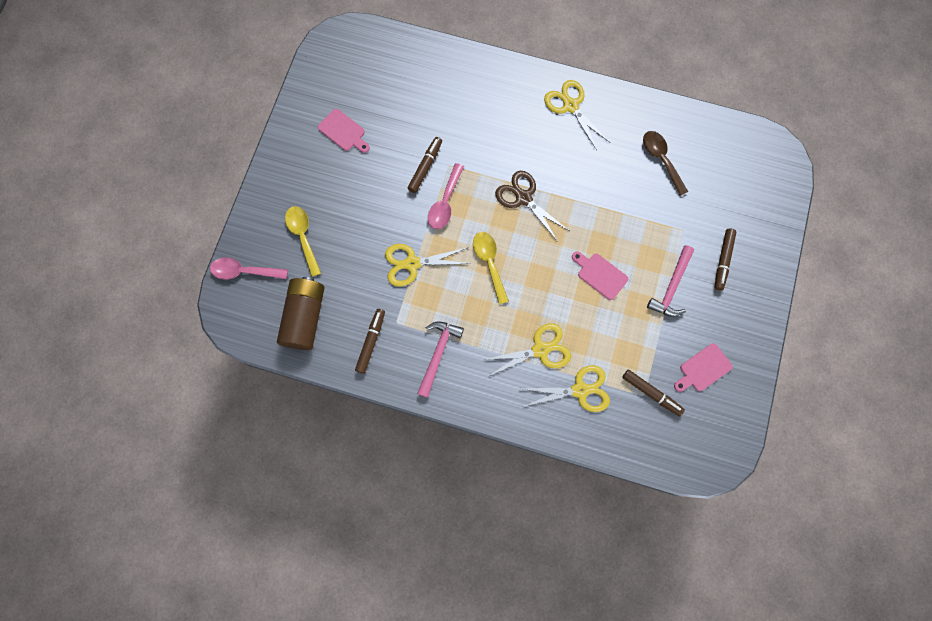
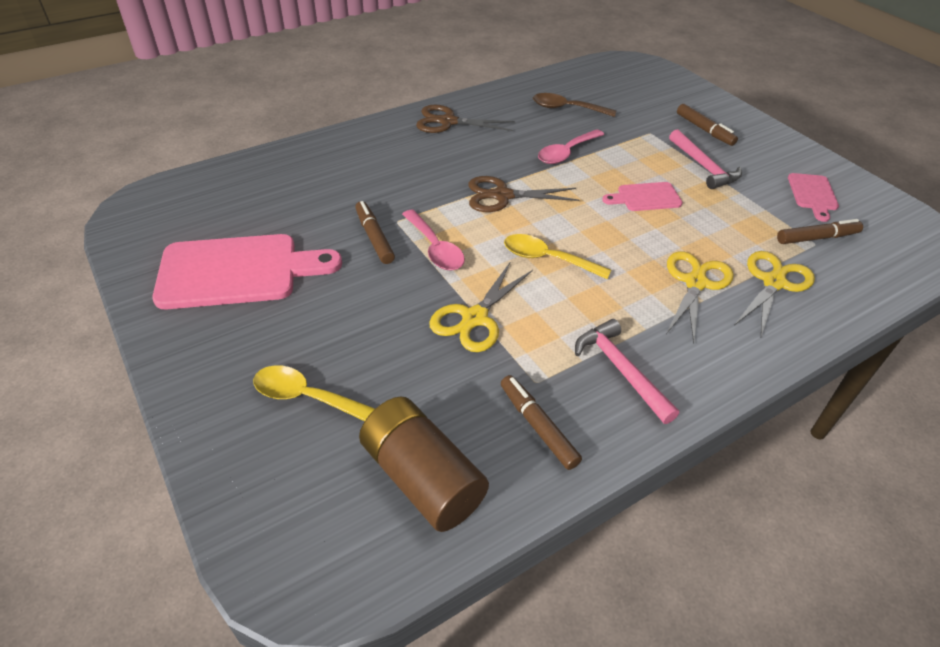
camera: 50 degrees left, 30 degrees down
(244, 271) = (264, 505): pink spoon -> pink spoon (566, 153)
(343, 131) = (237, 271): pink cutting board -> pink cutting board, size x2.00
(570, 106) = (448, 122): yellow scissors -> brown scissors

